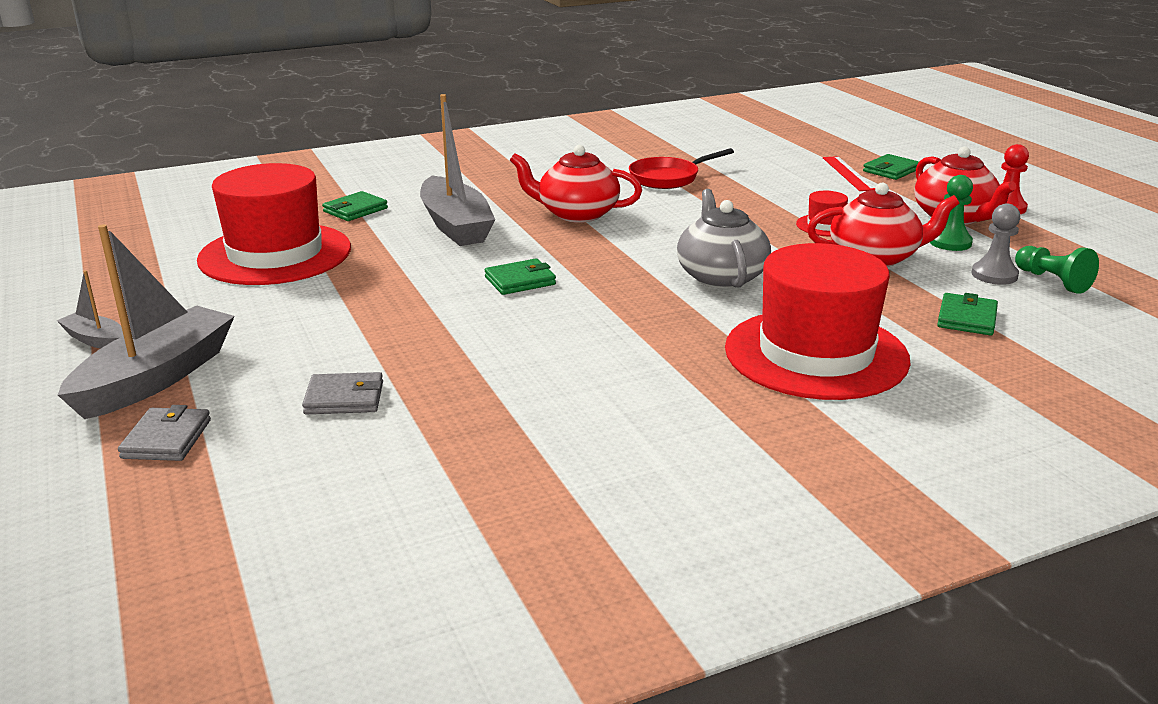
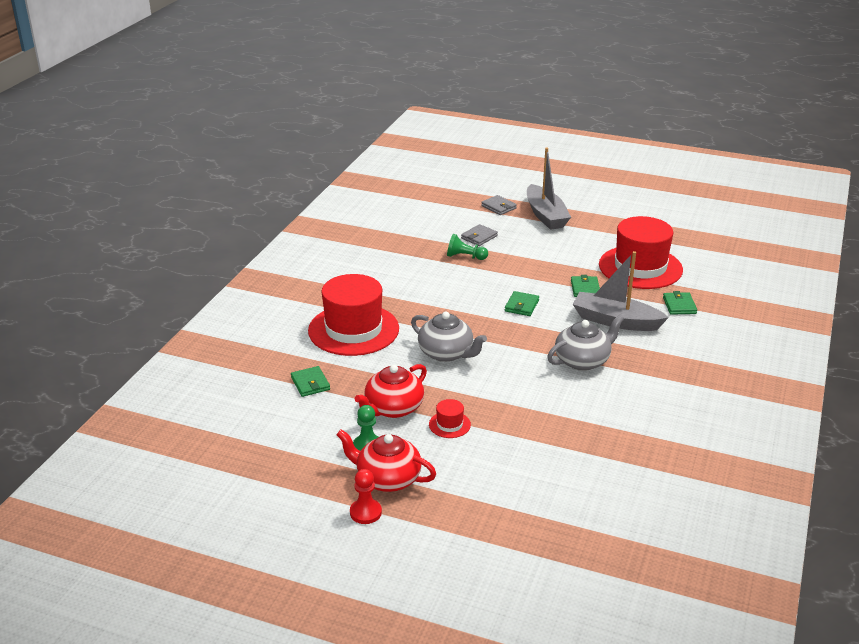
camera: 135 degrees right, 5 degrees up
(96, 340) = (595, 214): grey boat -> none
(576, 214) = (583, 361): red teapot -> grey teapot
(668, 178) = (599, 424): red pan -> none
(848, 173) = (507, 501): red ruler -> none
(891, 170) = (485, 525): green wallet -> green wallet (585, 289)
(994, 275) = (321, 426): grey pawn -> none
(1052, 281) = (288, 437): green pawn -> green pawn (465, 257)

